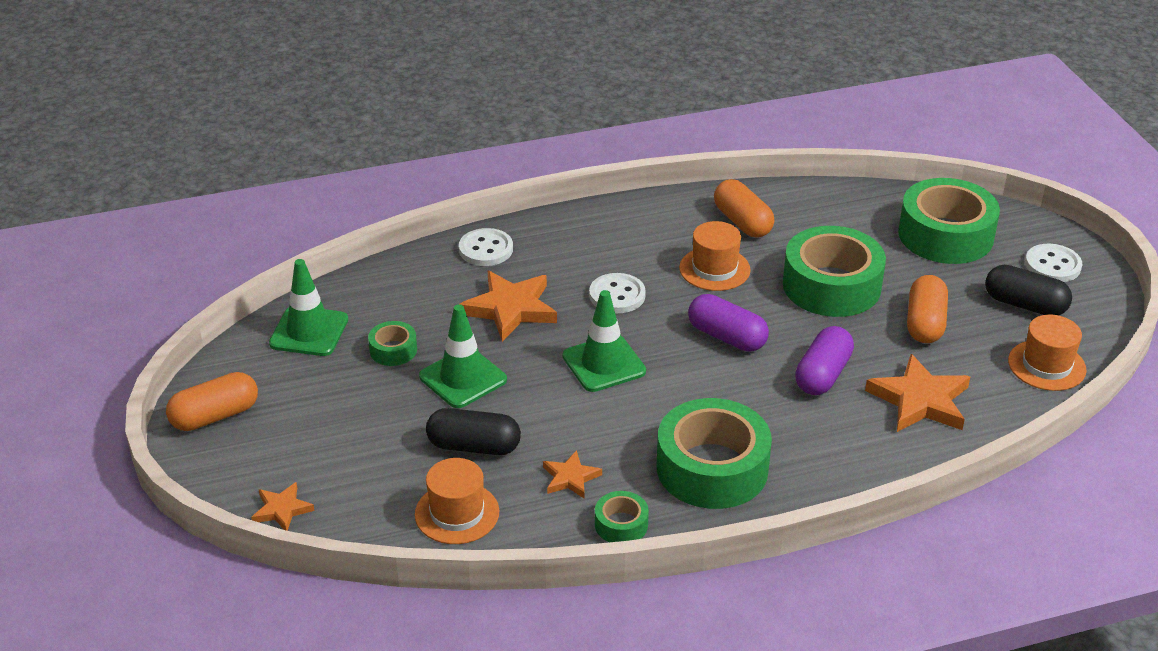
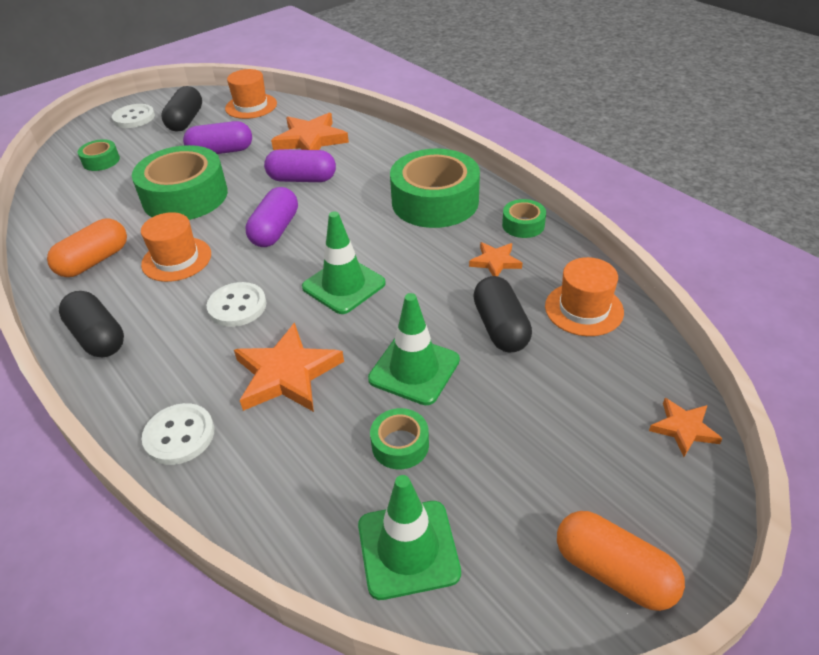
camera: 110 degrees left, 5 degrees up
(627, 219) = (98, 337): none -> black capsule
(925, 323) = (221, 151): orange capsule -> purple capsule
(945, 235) = (101, 161): green tape -> green tape, size x0.46

